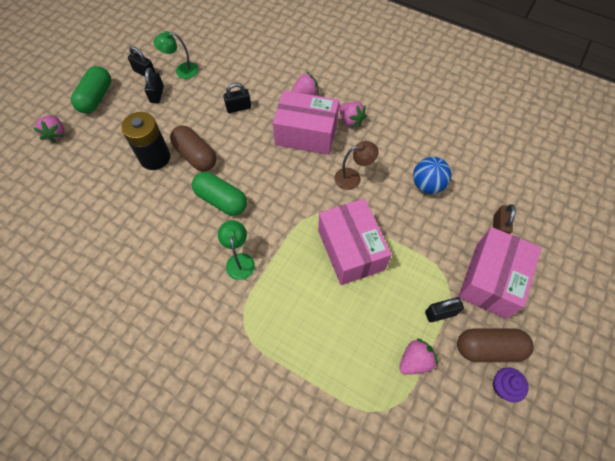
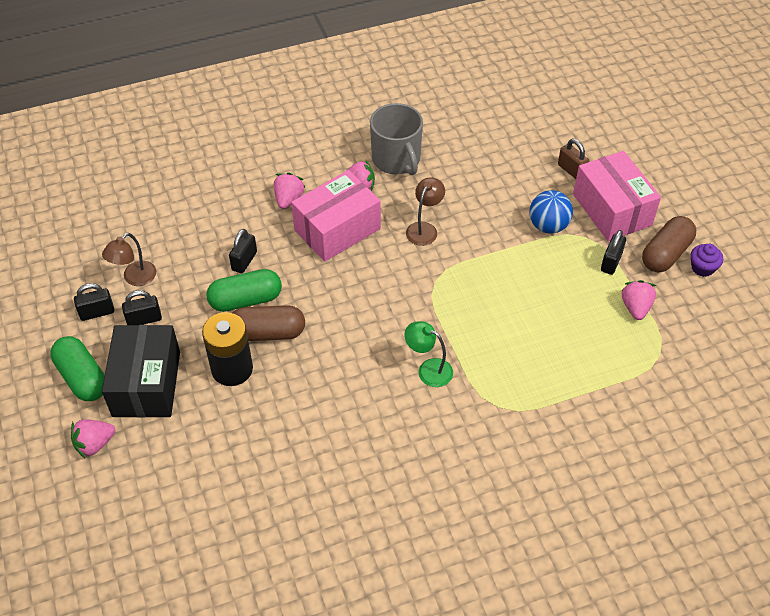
camera: 50 degrees left, 10 degrees down
(56, 134) = (94, 444): pink strawberry -> pink strawberry turned 120 degrees clockwise
(113, 127) = (146, 384): none -> black box
(157, 95) = (144, 319): black padlock -> black padlock turned 60 degrees counterclockwise
(182, 71) = (134, 278): green lamp -> brown lamp
(221, 200) = (346, 343): green capsule -> green capsule (246, 300)
(351, 250) = (497, 280): pink box -> none
(394, 124) = (396, 160): none -> grey mug
(427, 185) = (485, 184): blue ball -> blue ball (548, 226)

